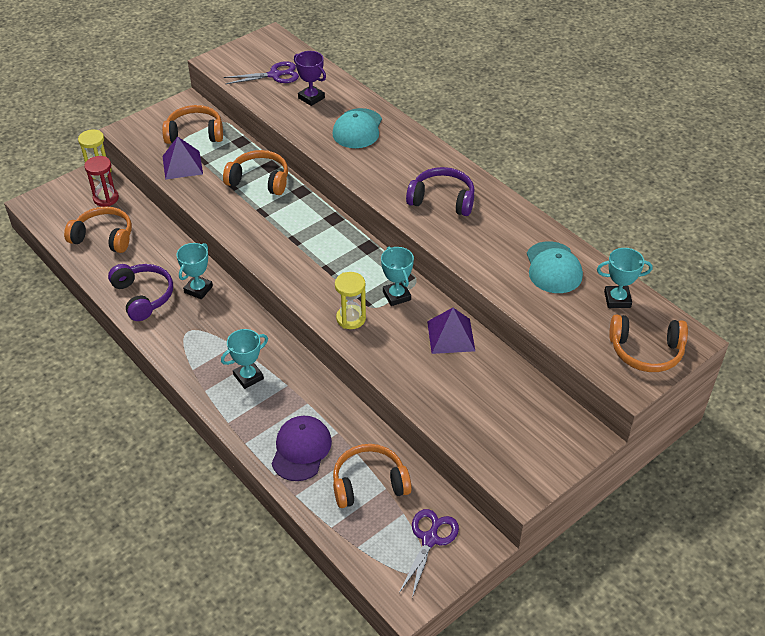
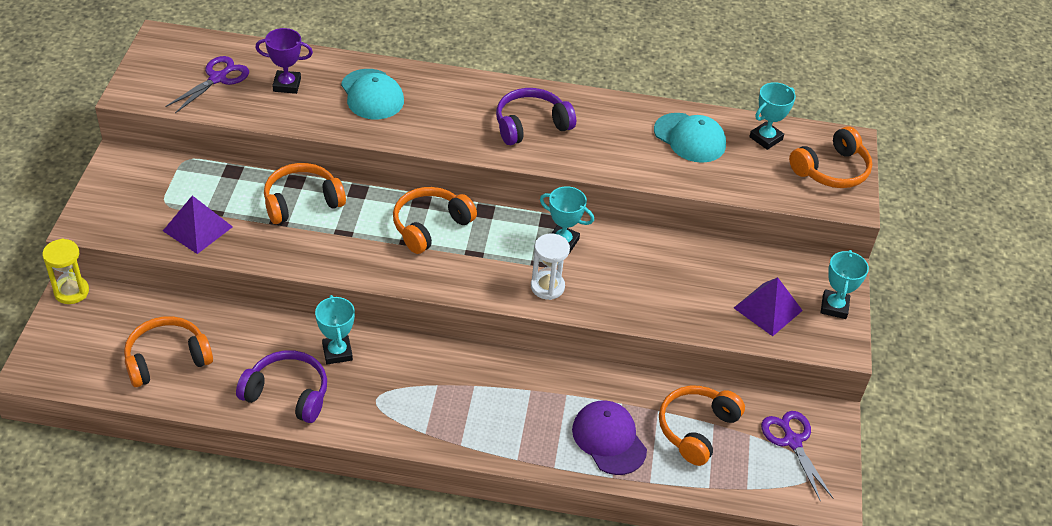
camera: 45 degrees left, 0 degrees up
(106, 198) = (117, 316): red hourglass -> none
(195, 133) = (170, 188): orange headphones -> orange headphones (430, 226)
(248, 377) = (486, 405): turquoise trophy -> turquoise trophy (834, 307)
(351, 318) = (547, 287): yellow hourglass -> white hourglass
(450, 336) = (647, 251): purple pyramid -> purple pyramid (768, 309)

